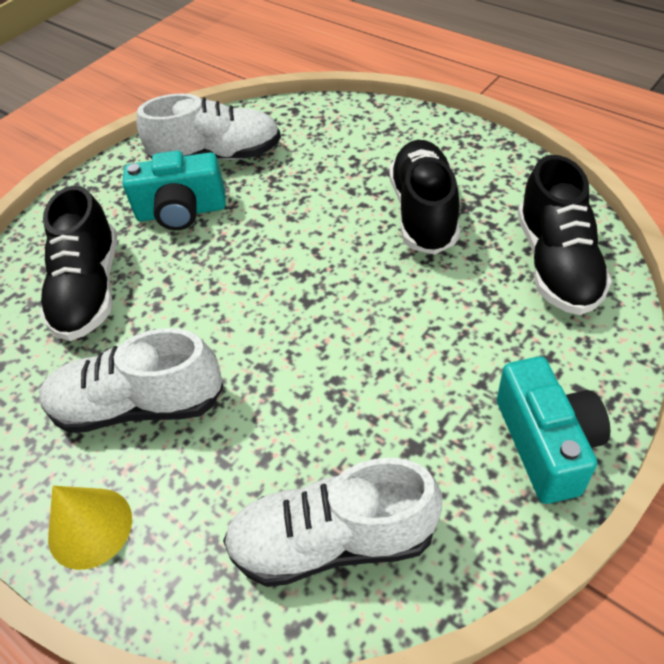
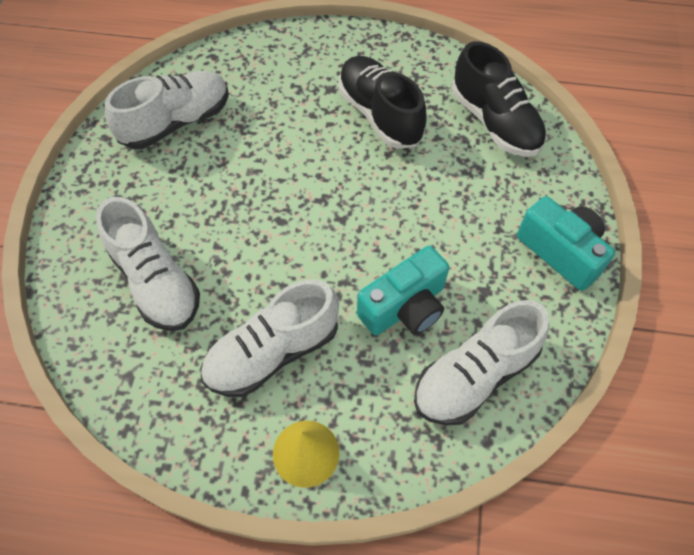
camera: 35 degrees left, 10 degrees up
(89, 289) = (155, 281): black shoe -> white shoe
(181, 212) = (183, 183): turquoise camera -> turquoise camera (405, 307)

